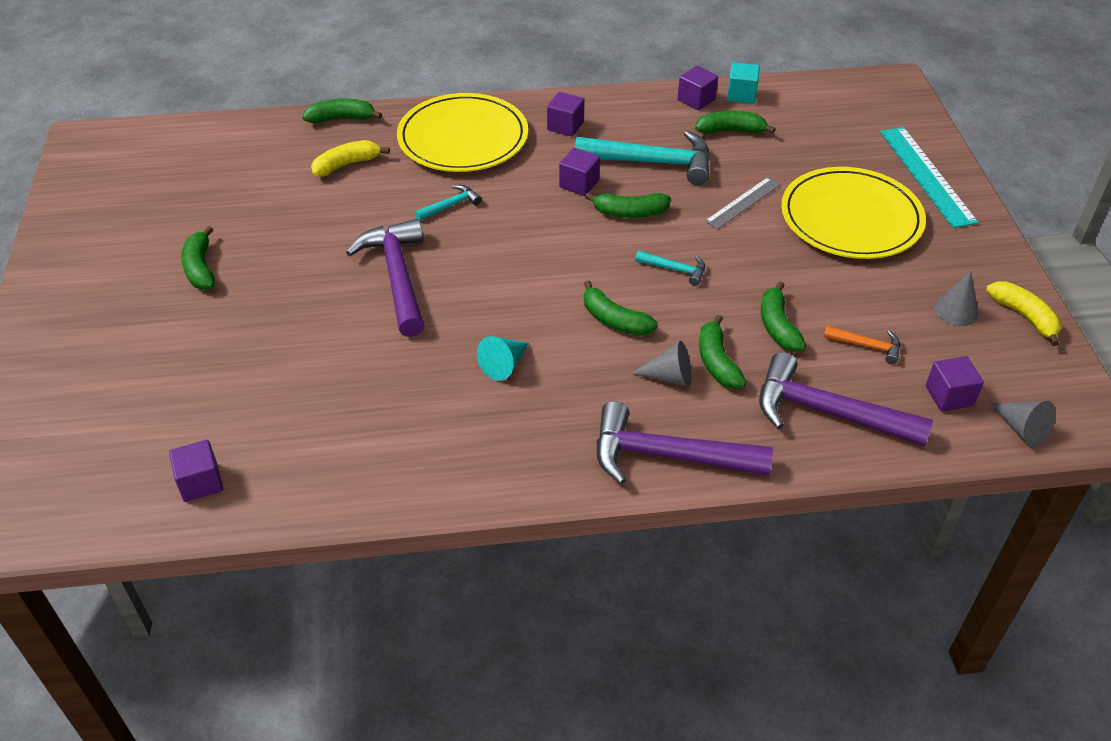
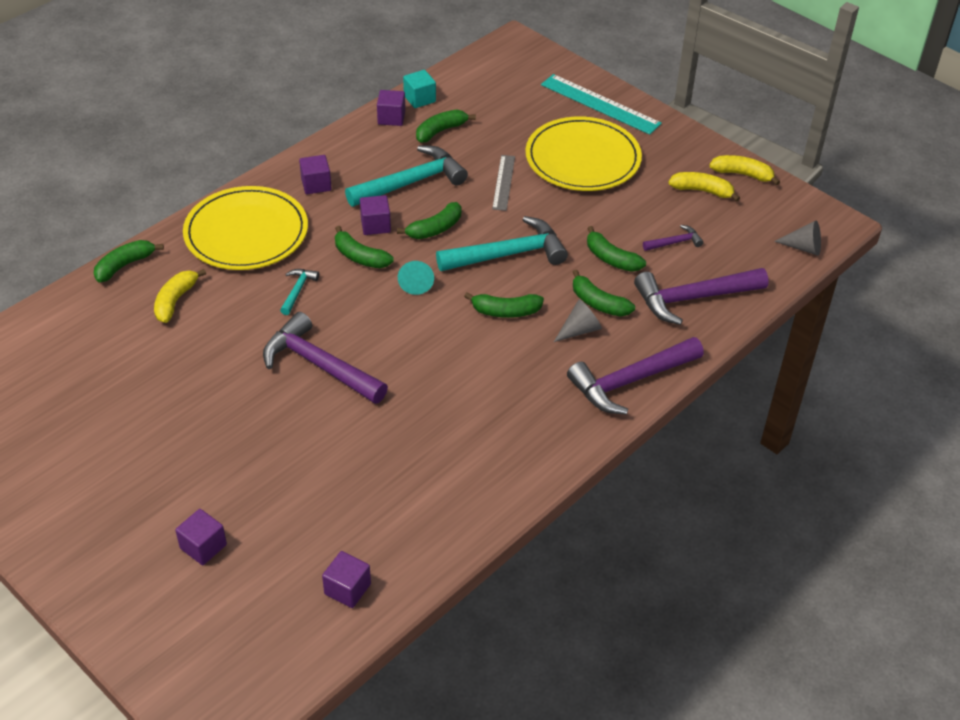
camera: 40 degrees left, 0 degrees up
(200, 268) = (152, 444): green banana -> green banana (360, 257)
(504, 365) = (466, 384): turquoise cone -> turquoise cone (416, 282)
(675, 269) = (508, 254): turquoise hammer -> turquoise hammer, size x2.12
(867, 346) = (675, 242): orange hammer -> purple hammer
(949, 396) = (748, 249): purple cube -> purple cube (203, 546)
(956, 310) = (702, 191): grey cone -> yellow banana

